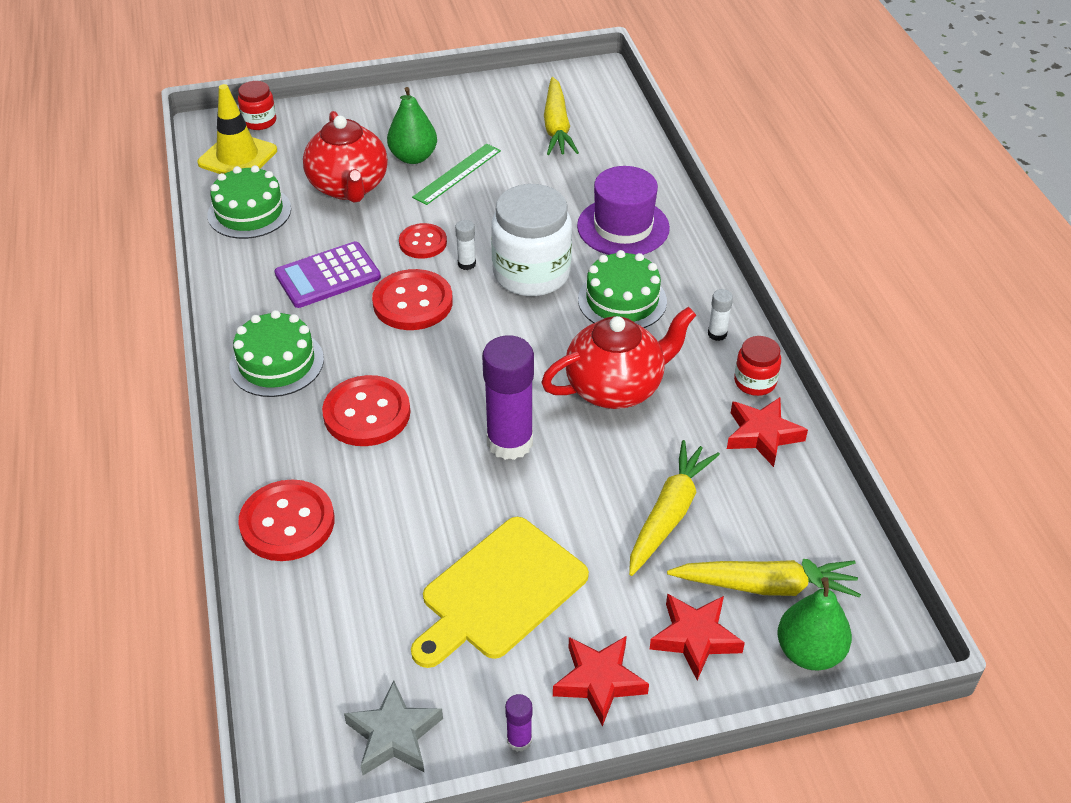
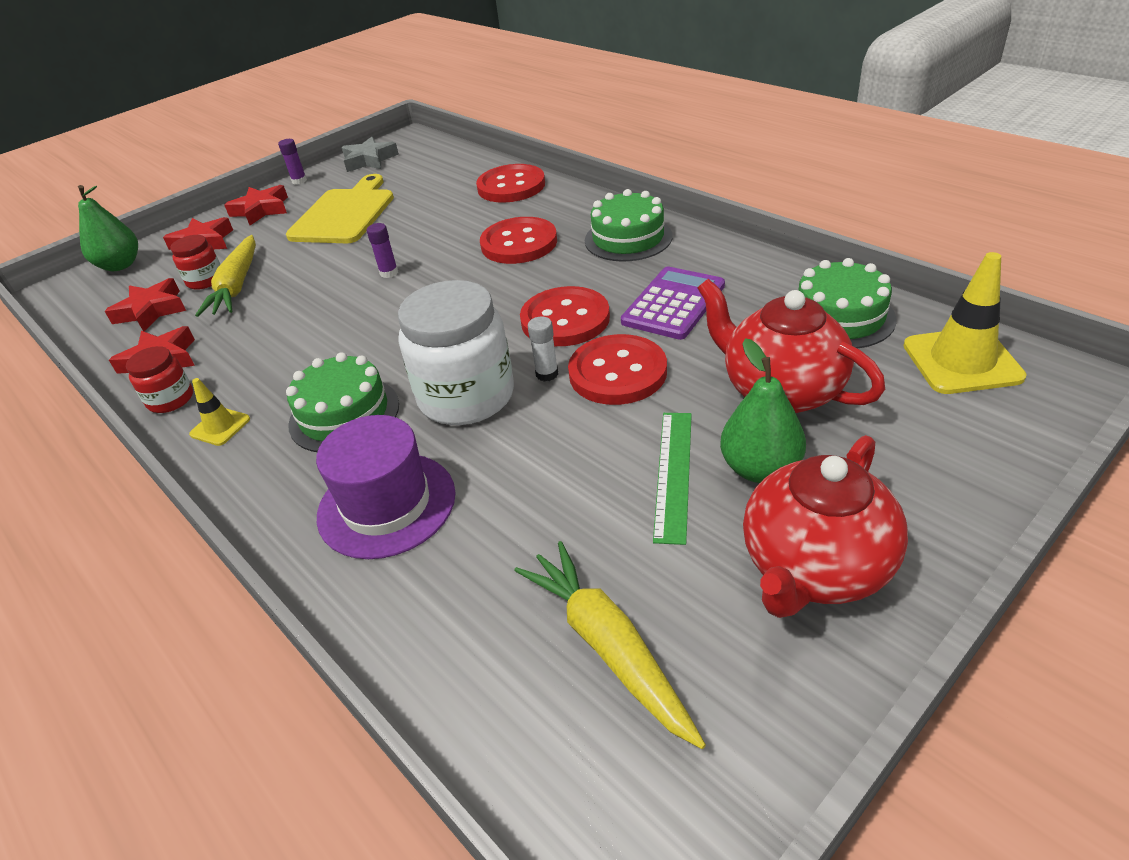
camera: 155 degrees right, 5 degrees down
(259, 121) = (1030, 416): red jar -> red jar (205, 280)
(423, 243) = (617, 372): red button -> red button, size x1.59
(510, 442) = (389, 273): purple glue stick -> purple glue stick, size x0.45
(615, 387) = (315, 339): red teapot -> red teapot (815, 567)
(717, 334) = (220, 427): white glue stick -> yellow traffic cone
(766, 586) = (153, 280): yellow carrot -> none
(769, 523) = (151, 311): none -> red star

